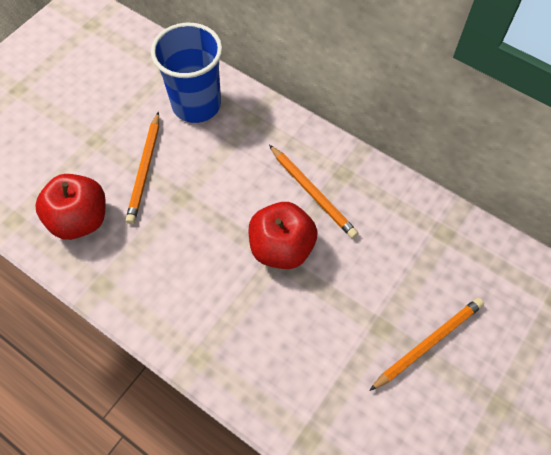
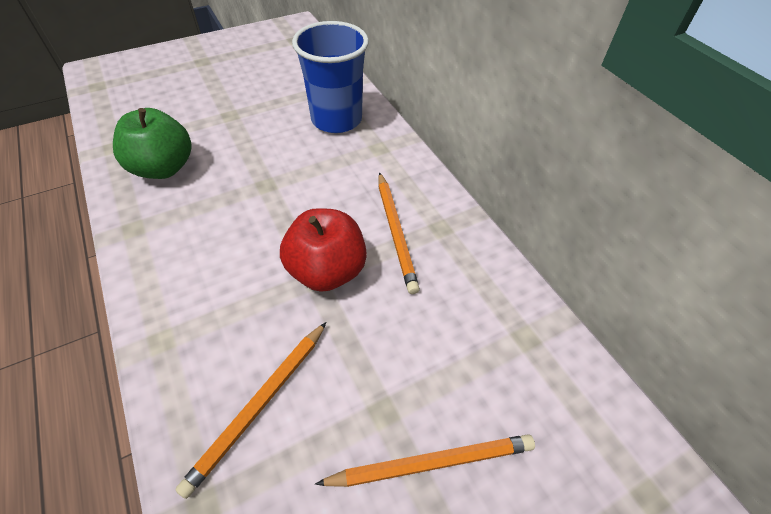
camera: 25 degrees right, 10 degrees down
(80, 220) = (164, 168): red apple -> green apple
(145, 169) = (251, 151): orange pencil -> orange pencil (260, 404)

